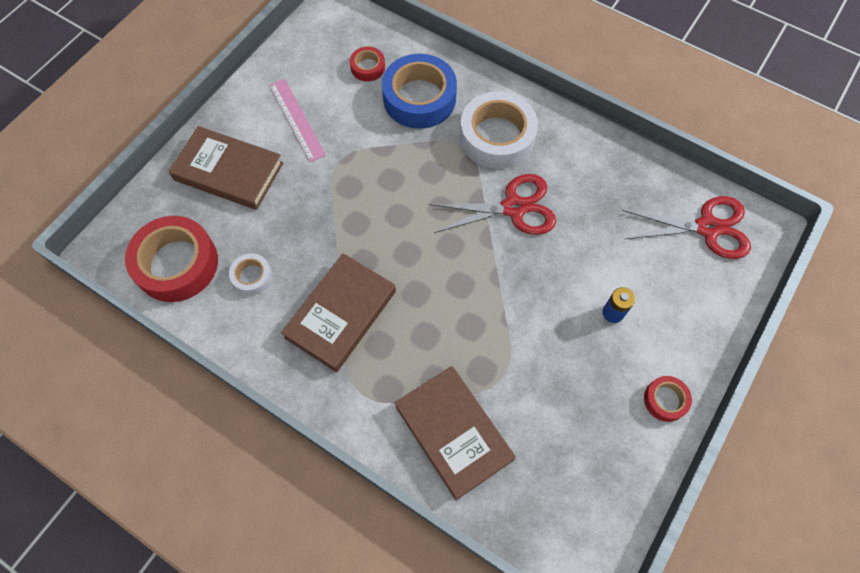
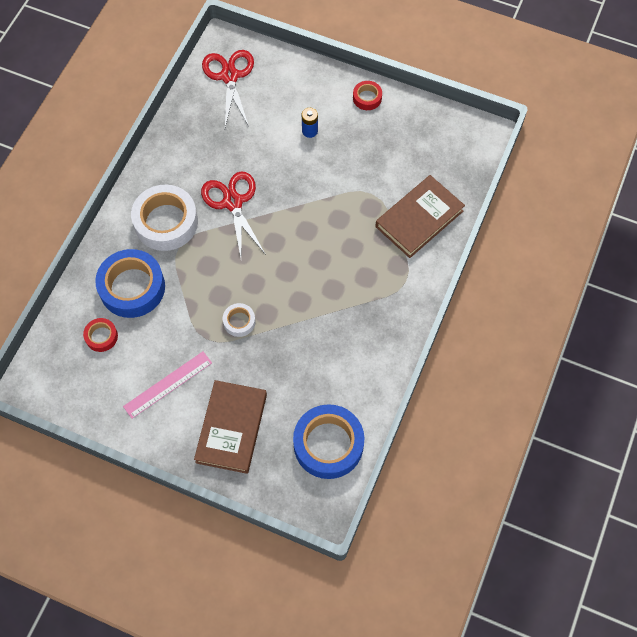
camera: 100 degrees left, 0 degrees up
(177, 264) = (328, 444): red tape -> blue tape
(252, 276) = (328, 381): white tape -> white tape (239, 322)
(341, 314) = (347, 308): brown book -> none

